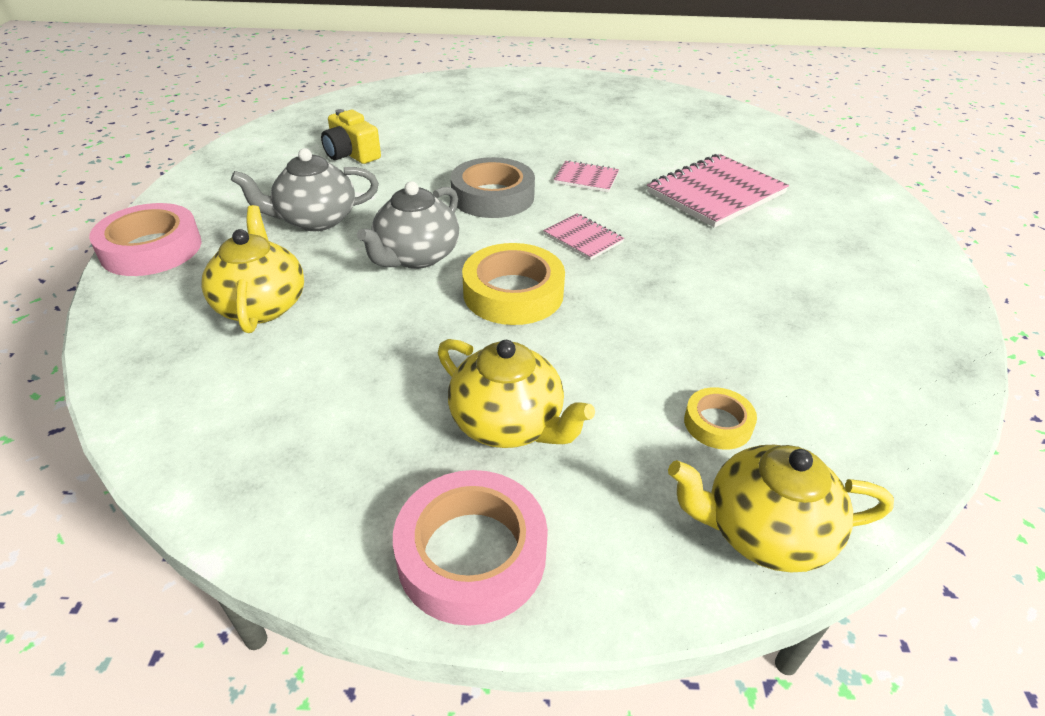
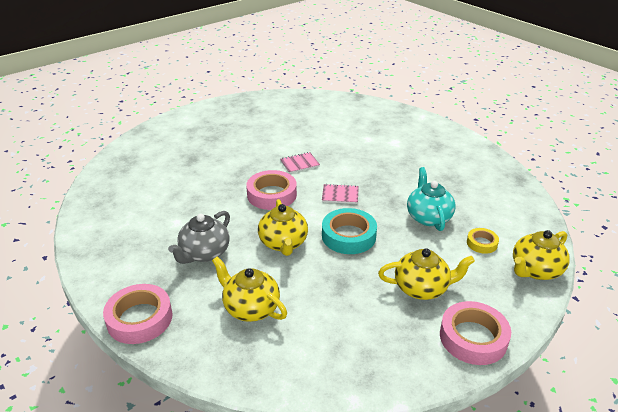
camera: 40 degrees left, 5 degrees down
(351, 154) = (161, 207): yellow camera -> none
(416, 256) = (283, 243): grey teapot -> yellow teapot
(493, 196) = (272, 194): grey tape -> pink tape
(513, 293) = (348, 236): yellow tape -> turquoise tape
(678, 333) = (428, 217): none -> turquoise teapot
(715, 193) = (362, 145): pink notebook -> none

